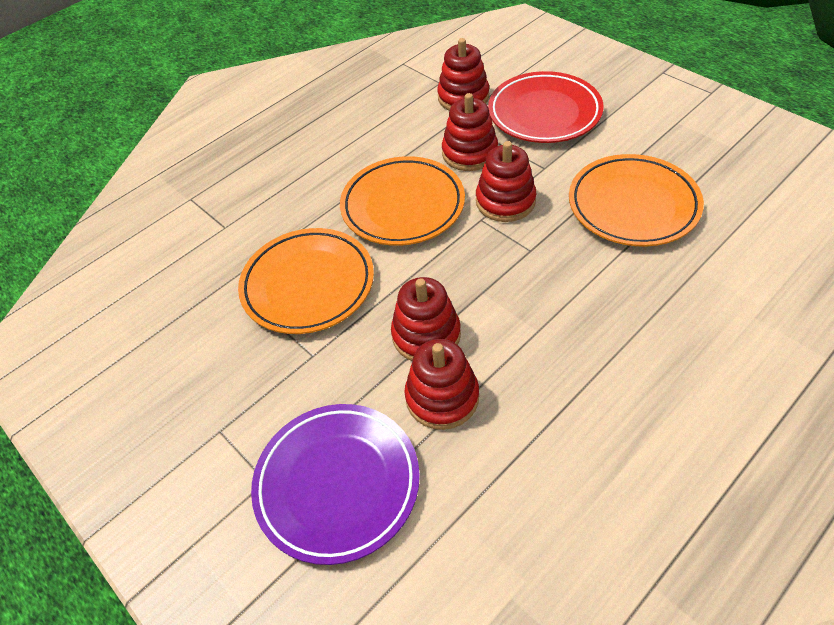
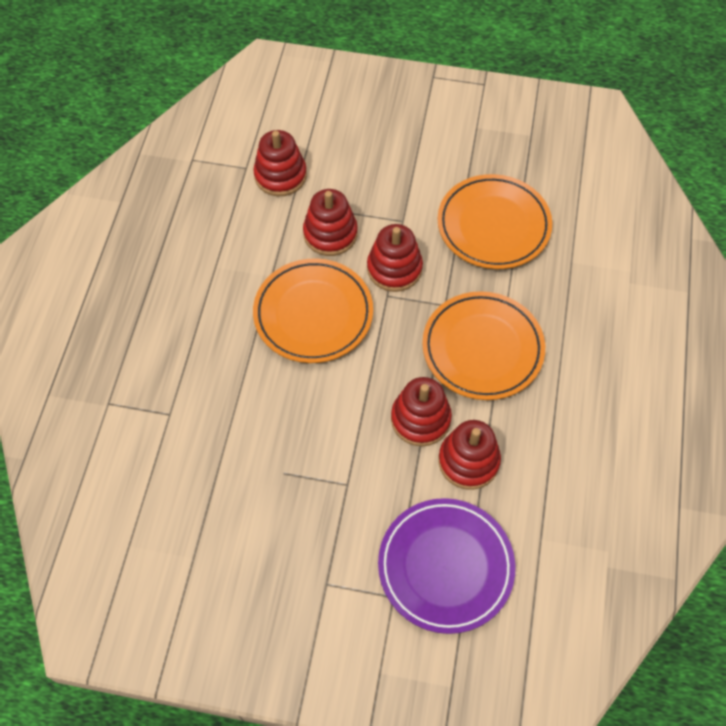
camera: 40 degrees left, 10 degrees up
(308, 285) = (293, 428): orange plate -> orange plate (482, 349)
(544, 113) = (364, 163): red plate -> none

